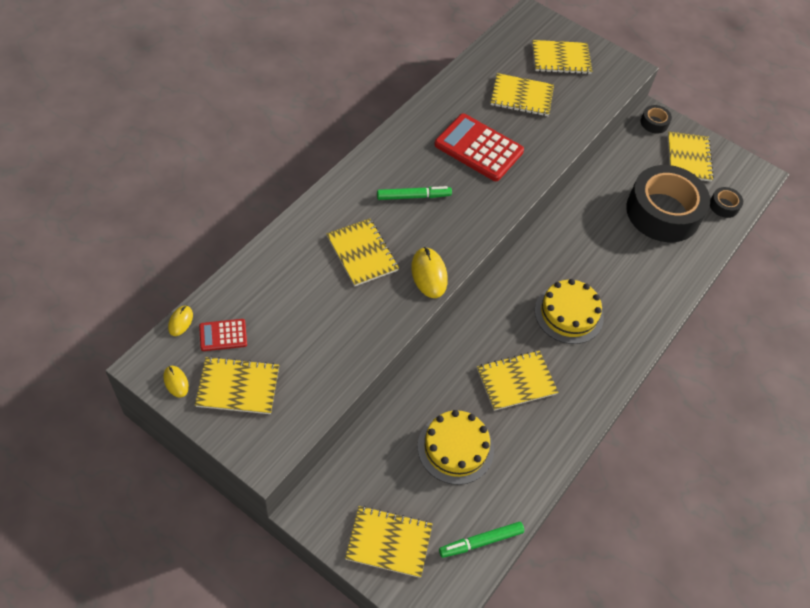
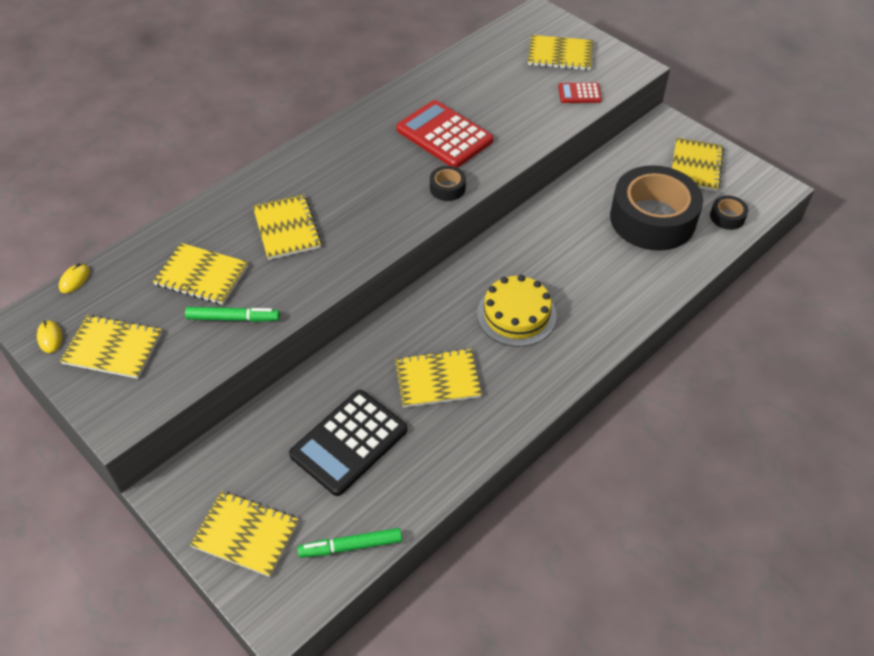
camera: 15 degrees right, 5 degrees down
(223, 335) = (114, 297): red calculator -> red calculator (579, 93)
(413, 196) = (359, 177): green marker -> green marker (233, 318)
(429, 274) = (354, 254): yellow mouse -> none
(455, 448) = (349, 442): yellow cake -> black calculator
(521, 96) = (506, 88): yellow notebook -> yellow notebook (202, 275)
(654, 123) = (663, 129): black tape -> black tape (447, 188)

